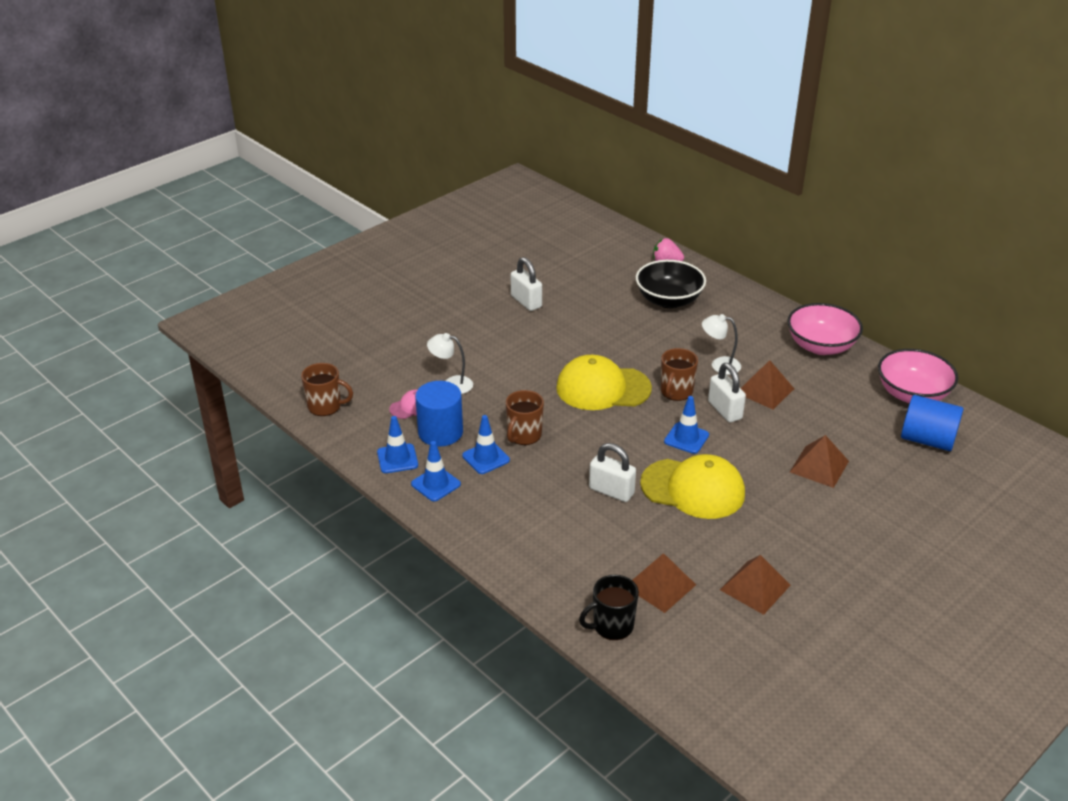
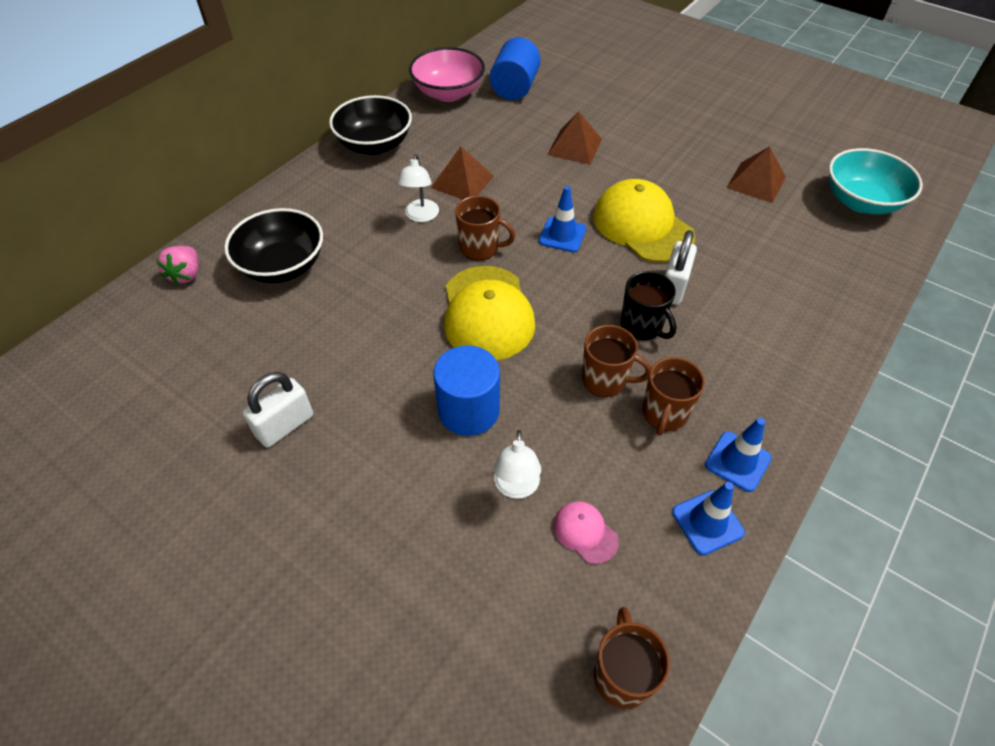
camera: 100 degrees left, 15 degrees up
(440, 432) = (631, 478): blue cylinder -> blue cylinder (469, 410)
(486, 458) = (664, 414): blue traffic cone -> brown mug
(612, 626) = (862, 269): black mug -> black mug (642, 326)
(660, 585) = (790, 240): brown pyramid -> none
(693, 489) = (642, 226): yellow cap -> yellow cap turned 45 degrees counterclockwise
(715, 664) = (861, 202): none -> turquoise bowl
(725, 410) = (505, 209): white padlock -> none
(821, 346) = (375, 145): pink bowl -> black bowl

